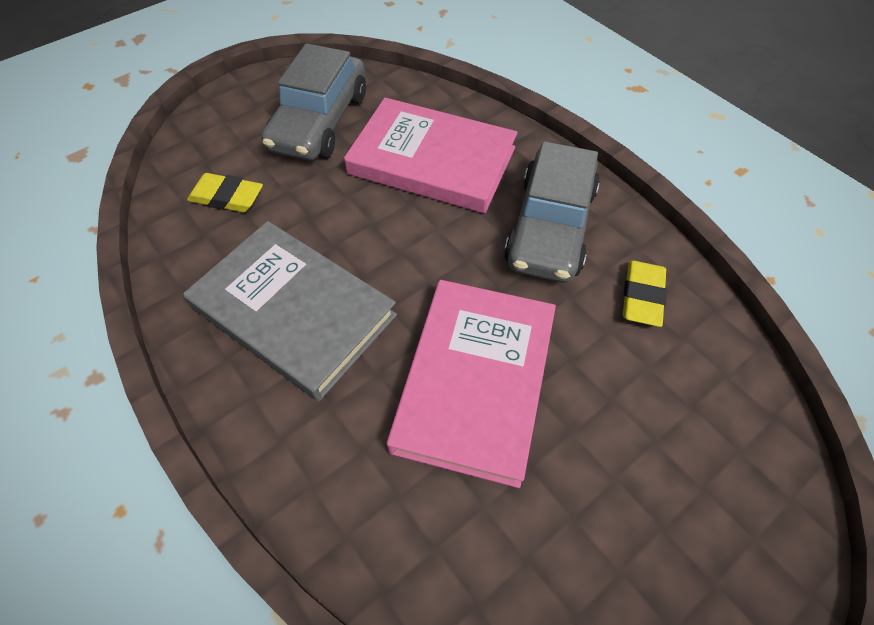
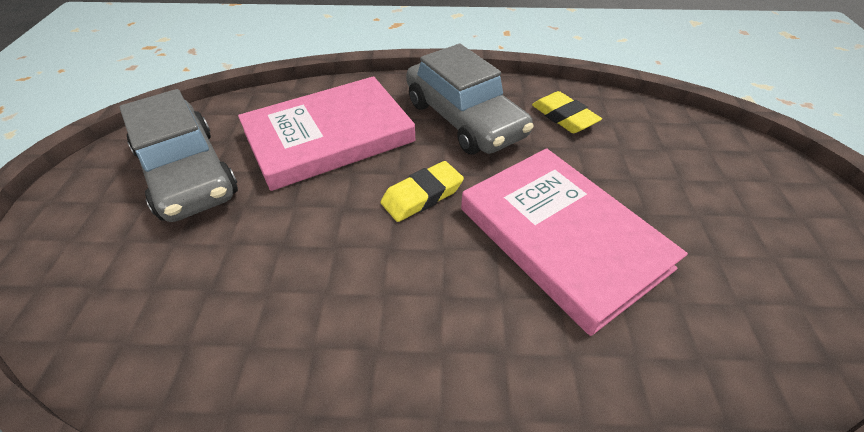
camera: 50 degrees left, 10 degrees down
(227, 197) = (170, 295): yellow eraser -> yellow eraser (422, 195)
(294, 311) = (375, 320): grey book -> none

